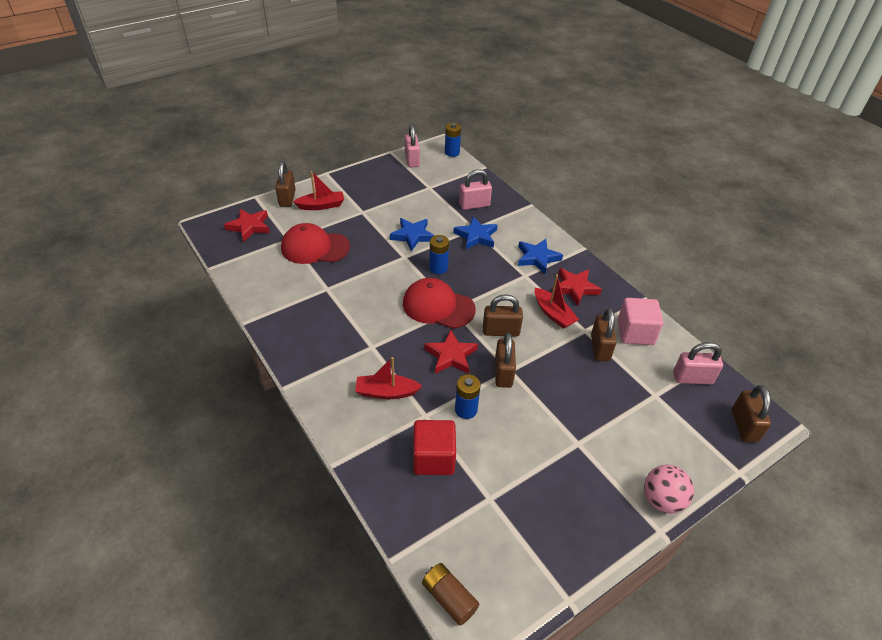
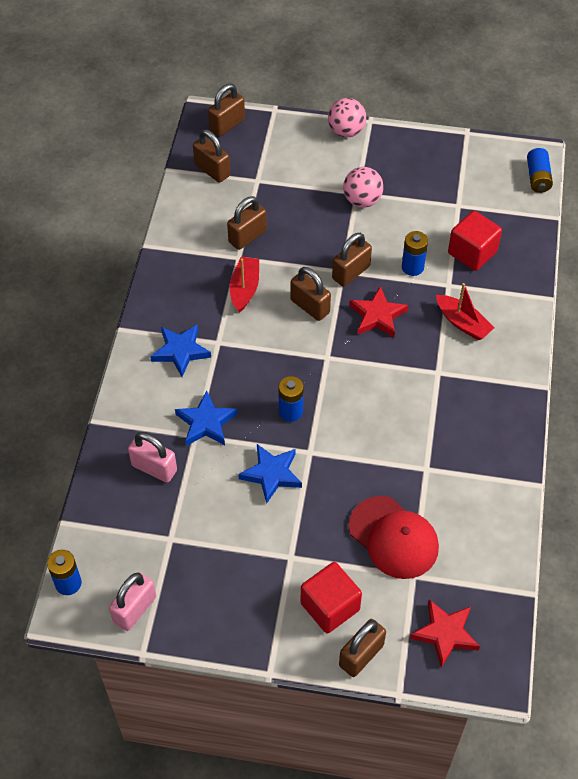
camera: 135 degrees left, 10 degrees up
(321, 206) = (330, 606): red boat -> red cube
(438, 306) = (338, 369): red cap -> none
(449, 598) = (538, 178): brown battery -> blue battery
(566, 439) = (362, 200): none -> pink ball
(575, 288) = (191, 297): red star -> none
(635, 333) = (201, 227): pink cube -> none
(692, 378) = (212, 170): pink padlock -> brown padlock

